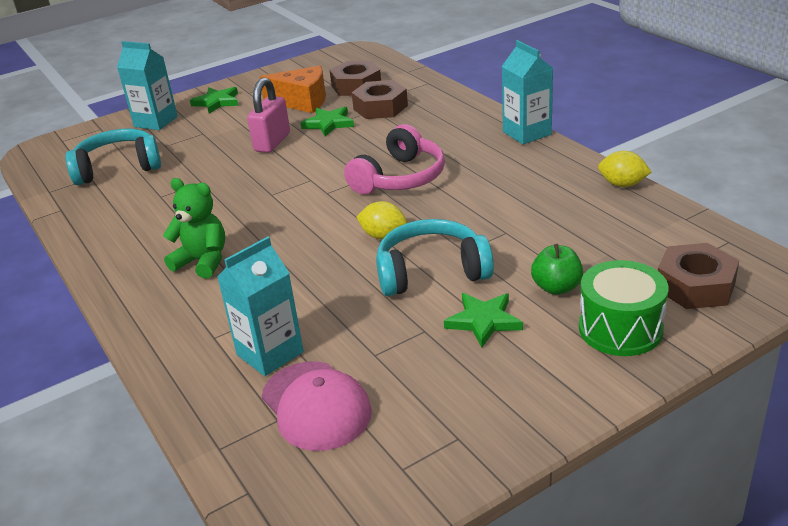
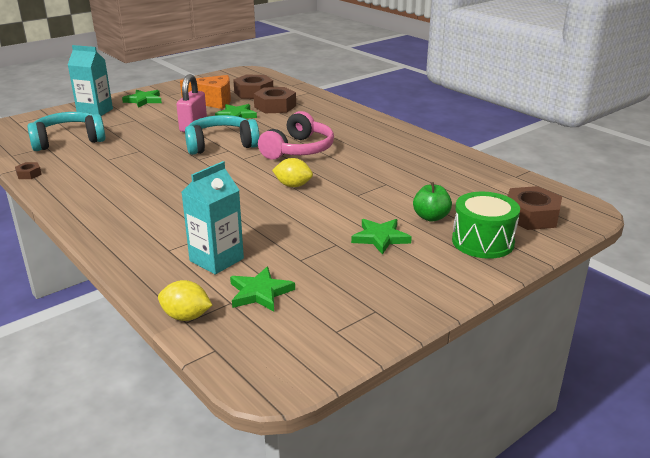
camera: 10 degrees left, 5 degrees down
(65, 220) = (29, 174): none -> brown nut
(203, 261) = (150, 201): green teddy bear -> none
(316, 406) = (260, 292): pink cap -> green star
(431, 272) = (334, 208): turquoise headphones -> turquoise headphones (221, 145)
(527, 133) = (389, 124): turquoise carton -> none
(622, 184) = (466, 156): yellow lemon -> yellow lemon (186, 316)

